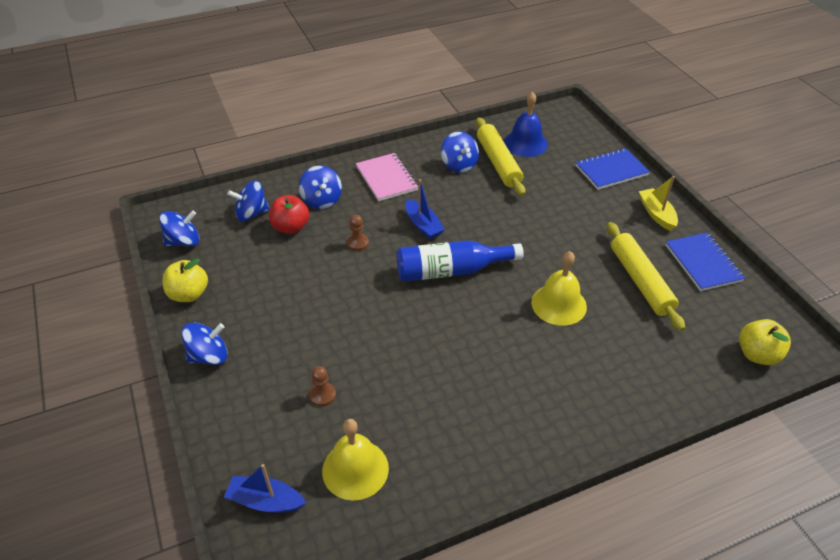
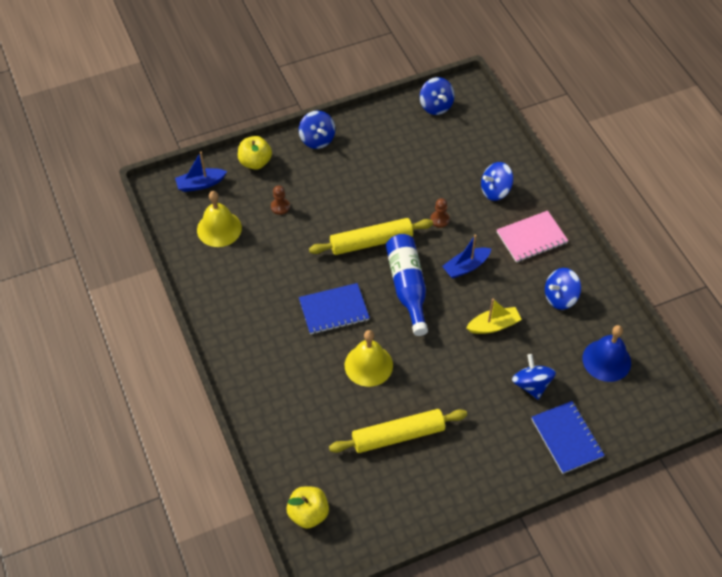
camera: 90 degrees right, 10 degrees up
(189, 294) = (377, 119): yellow apple -> yellow apple (255, 162)
(251, 214) = (473, 144): blue spinning top -> blue spinning top (531, 384)
(265, 501) = (200, 184): blue boat -> blue boat turned 120 degrees counterclockwise
(291, 227) = (457, 172): red apple -> none
(498, 163) = (568, 332): yellow rolling pin -> yellow rolling pin (371, 242)
(656, 214) = (496, 469): yellow boat -> yellow boat (493, 325)
(703, 263) = (424, 497): blue notebook -> blue notebook (334, 310)

